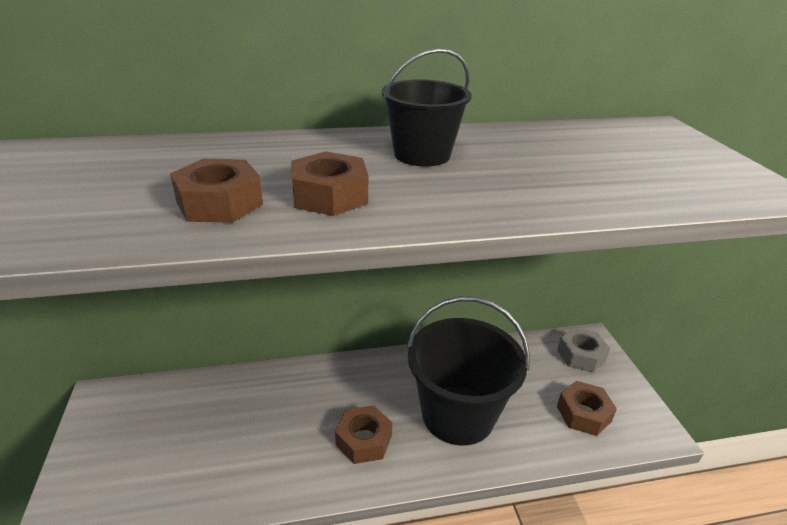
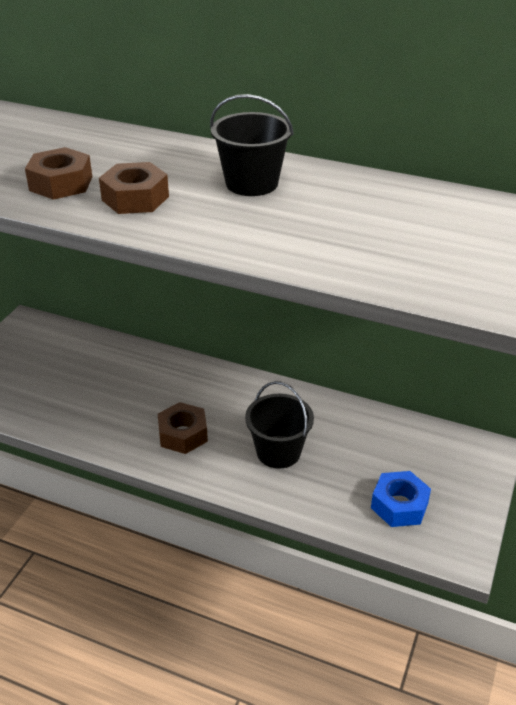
camera: 35 degrees right, 5 degrees up
(458, 414) = (278, 452): black bucket -> black bucket, size x0.60
(581, 355) = (458, 459): grey nut -> none
(583, 414) = (399, 505): brown nut -> blue nut

